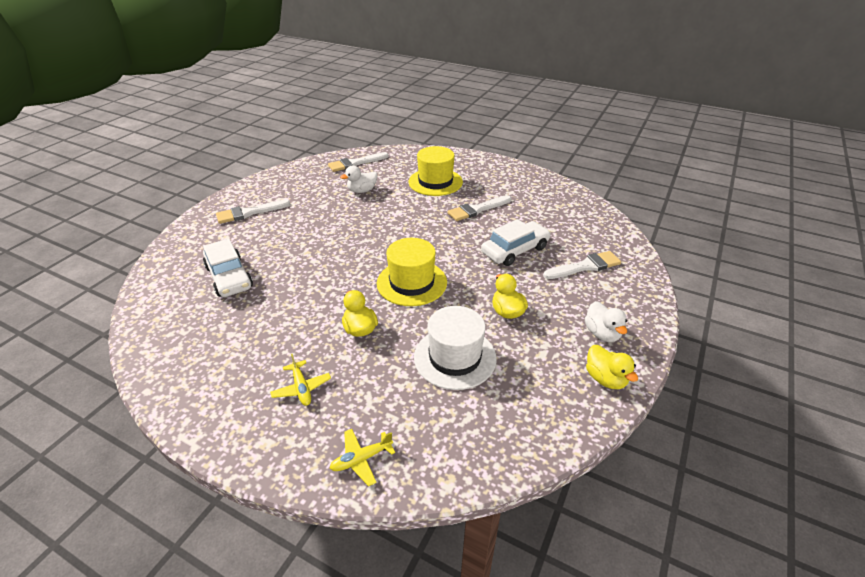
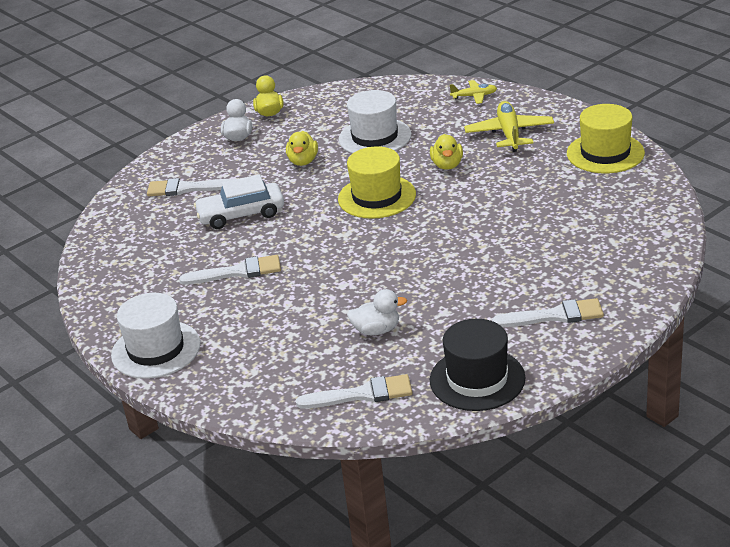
camera: 155 degrees left, 5 degrees down
(229, 277) = (577, 228): white car -> none
(294, 177) = (477, 379): none -> black hat
(301, 388) = (509, 134): yellow plane -> yellow plane, size x1.76
(435, 182) = (257, 329): yellow hat -> yellow hat (605, 153)
(485, 166) = (156, 349): none -> white hat

